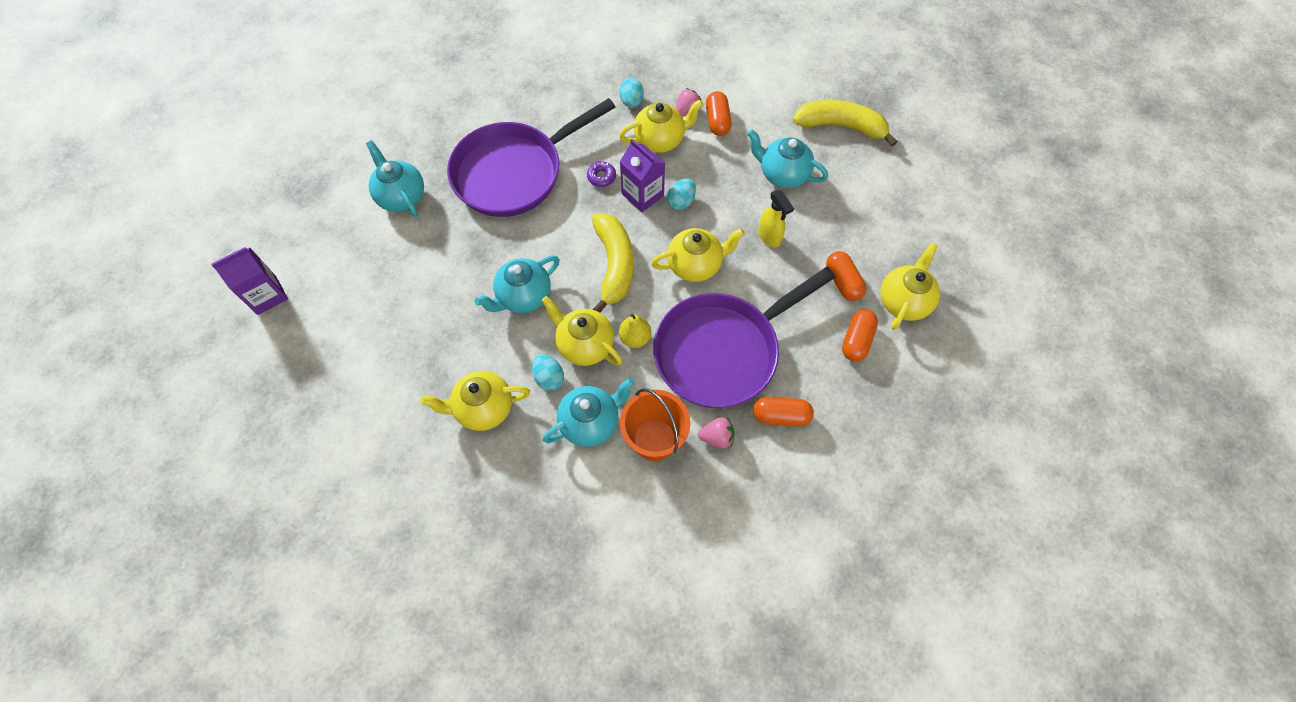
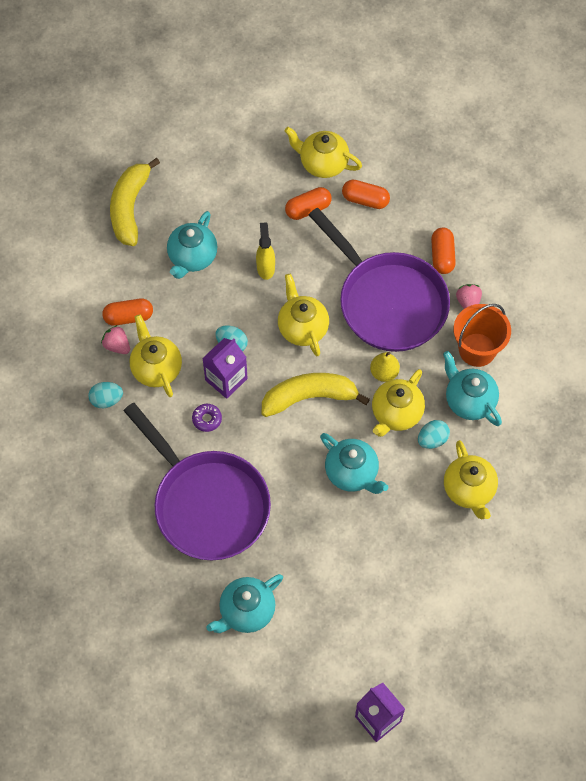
camera: 95 degrees left, 0 degrees up
(769, 237) = (265, 267): yellow spray bottle -> yellow spray bottle turned 60 degrees counterclockwise

